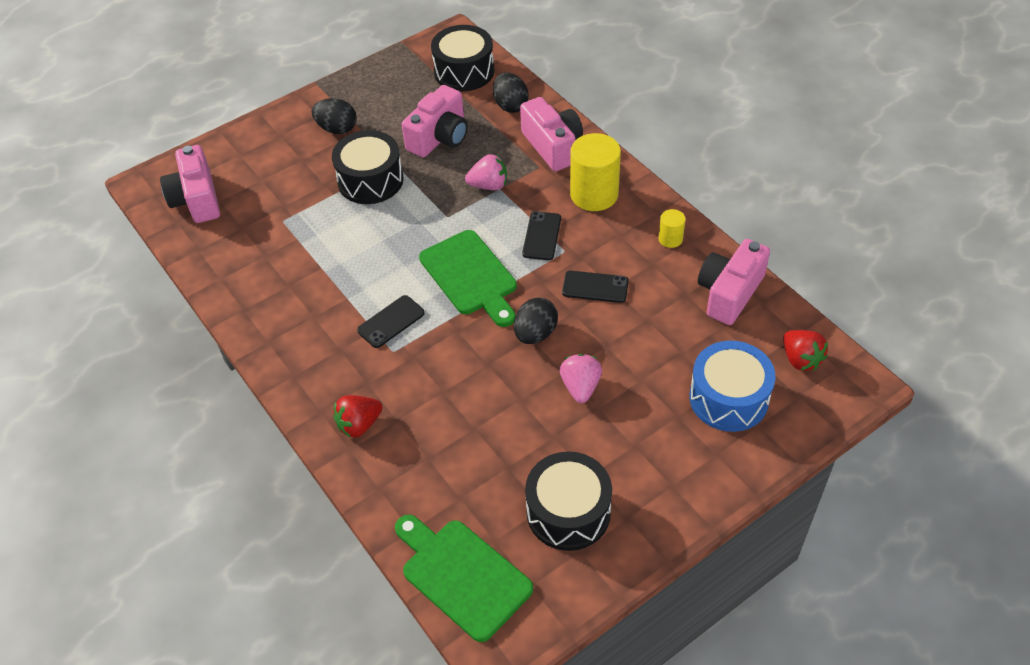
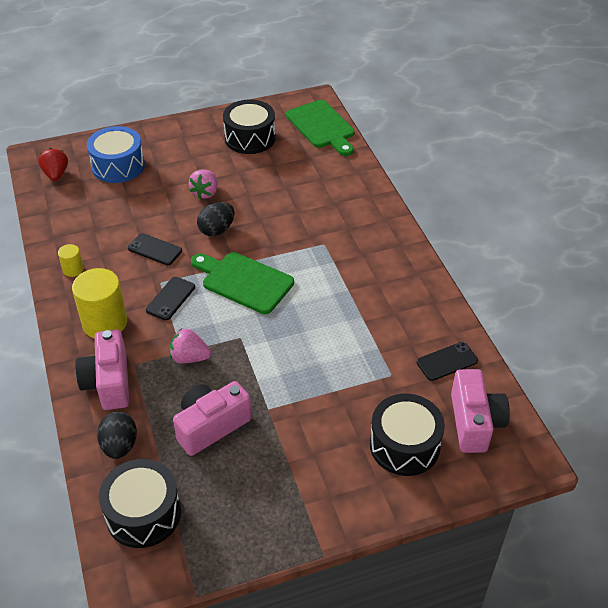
camera: 165 degrees left, 5 degrees down
(337, 129) = (314, 471): black egg -> none
(359, 425) = (361, 206): red strawberry -> none
(370, 180) = (297, 395): black drum -> black drum (404, 445)
(391, 322) = (319, 264): black phone -> black phone (447, 361)
(471, 276) = (244, 281): green cutting board -> green cutting board turned 45 degrees counterclockwise
(729, 293) = (64, 222): pink camera -> none

